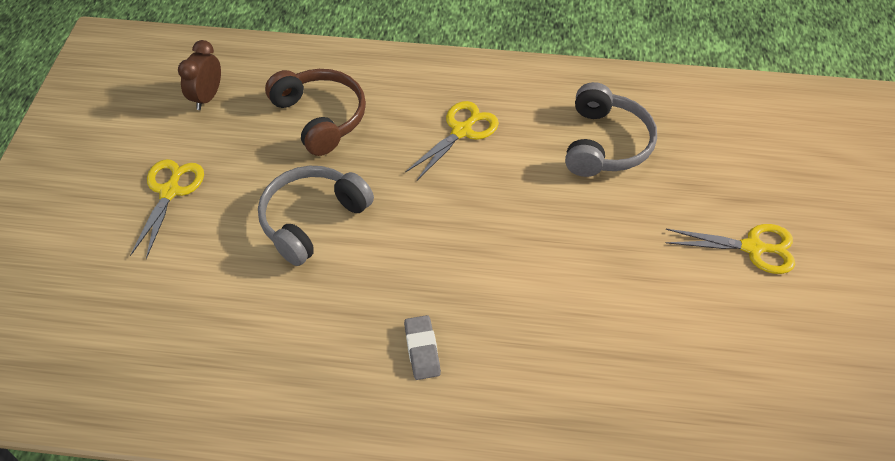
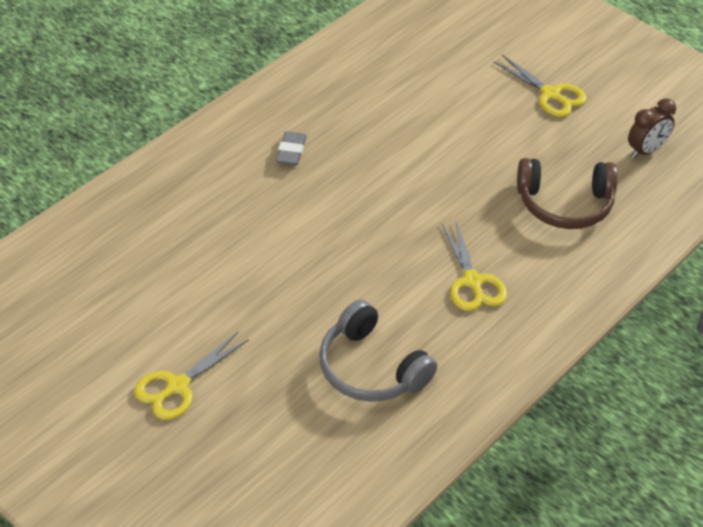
camera: 125 degrees right, 5 degrees down
(207, 97) = (646, 150): brown clock -> brown clock turned 90 degrees clockwise
(312, 220) = (455, 151): grey headphones -> none
(422, 350) = (291, 151): grey eraser -> grey eraser turned 75 degrees clockwise

